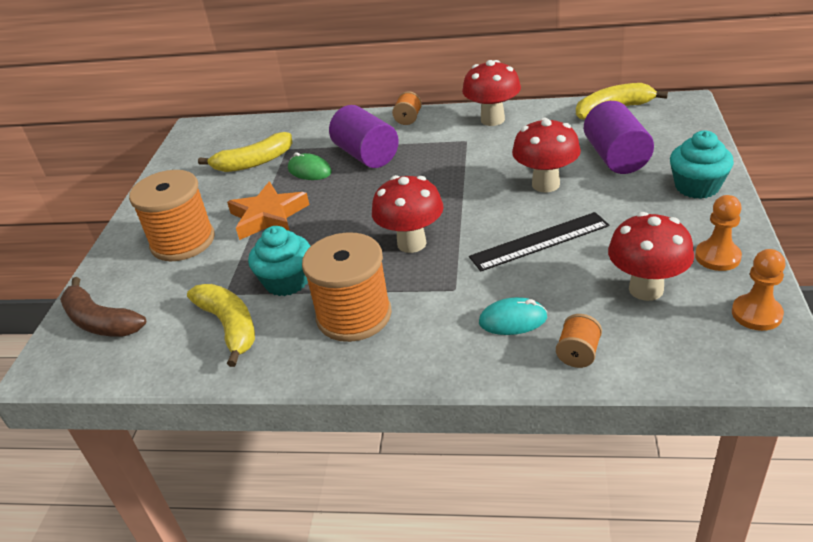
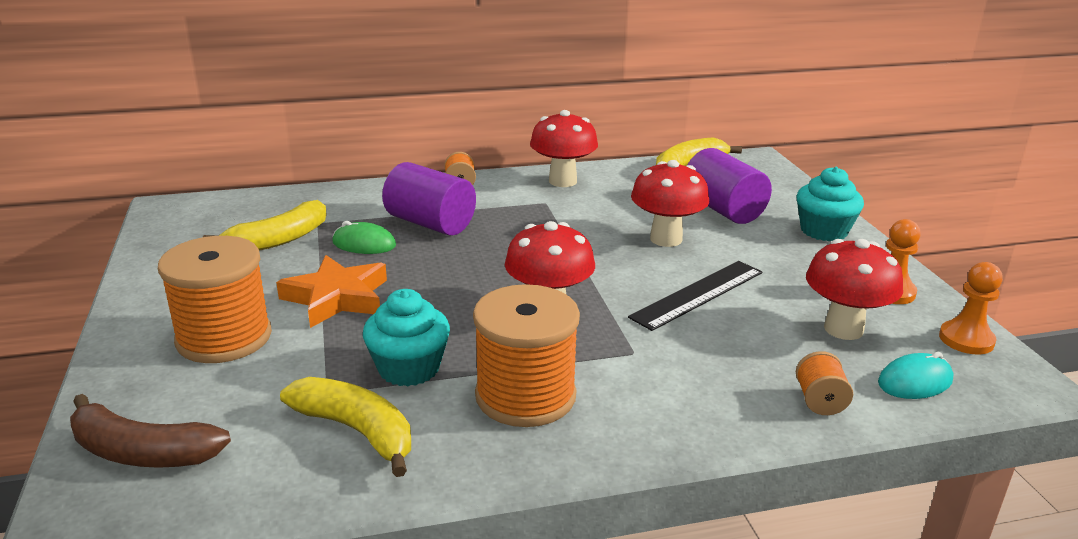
camera: 25 degrees left, 10 degrees down
(513, 320) = (723, 376): turquoise mouse -> turquoise mouse (915, 381)

